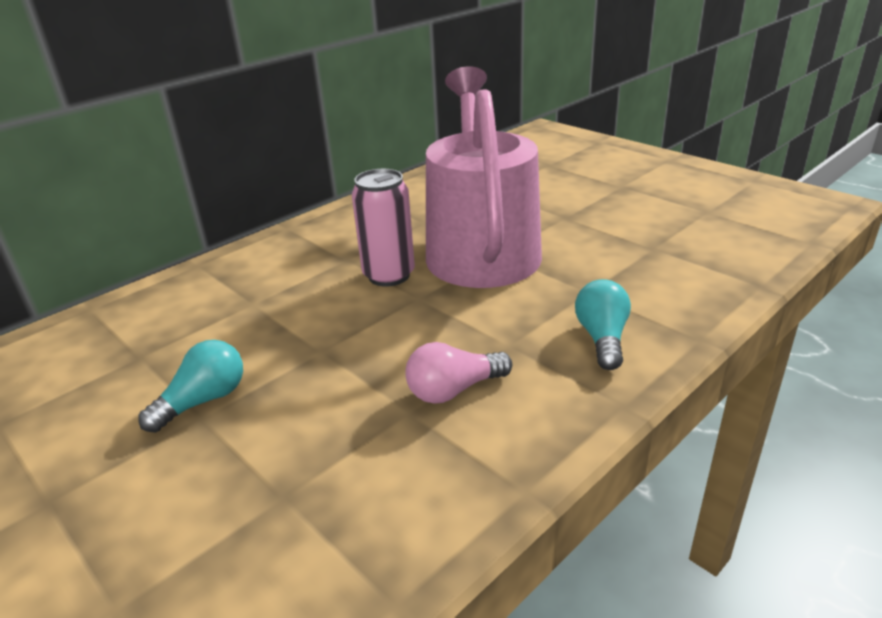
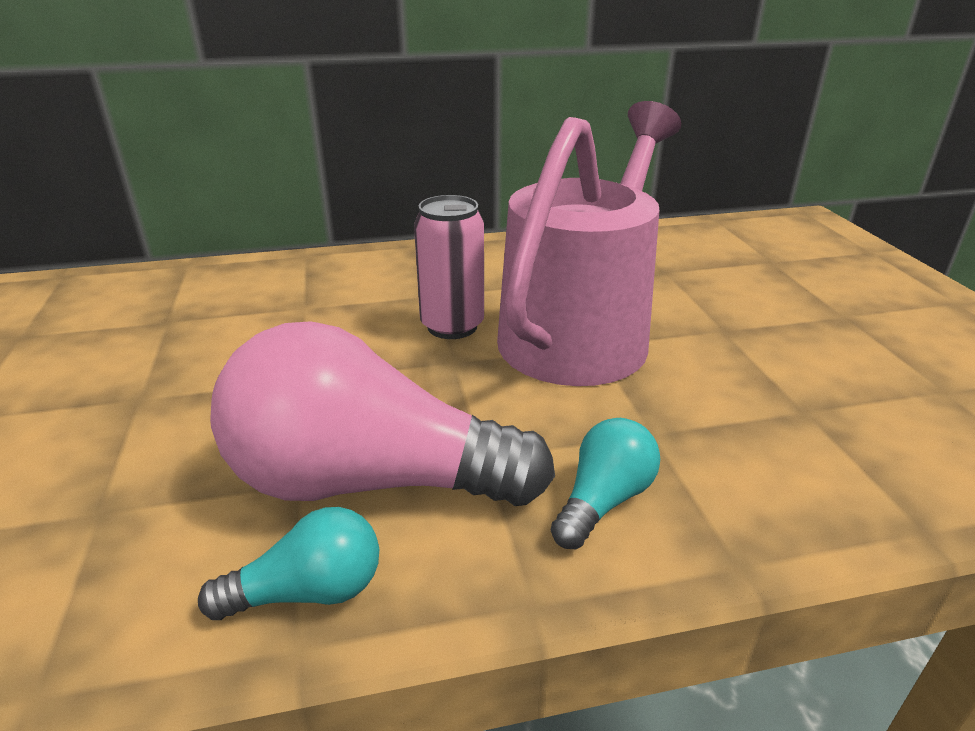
camera: 30 degrees right, 0 degrees up
(203, 401) = (159, 383): turquoise light bulb -> turquoise light bulb (308, 592)
(454, 390) = (368, 481): pink light bulb -> pink light bulb, size x2.19

